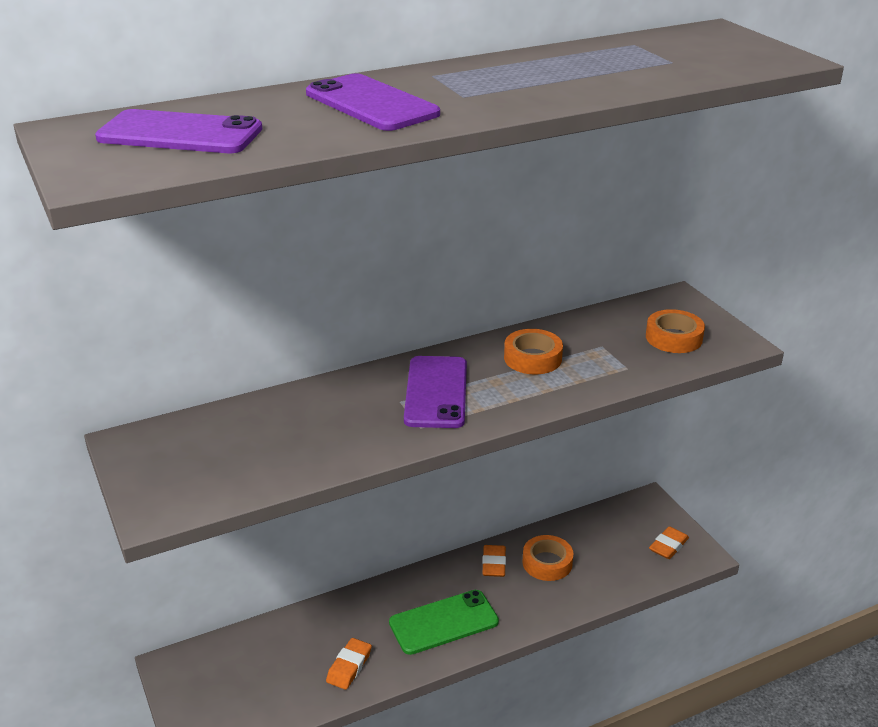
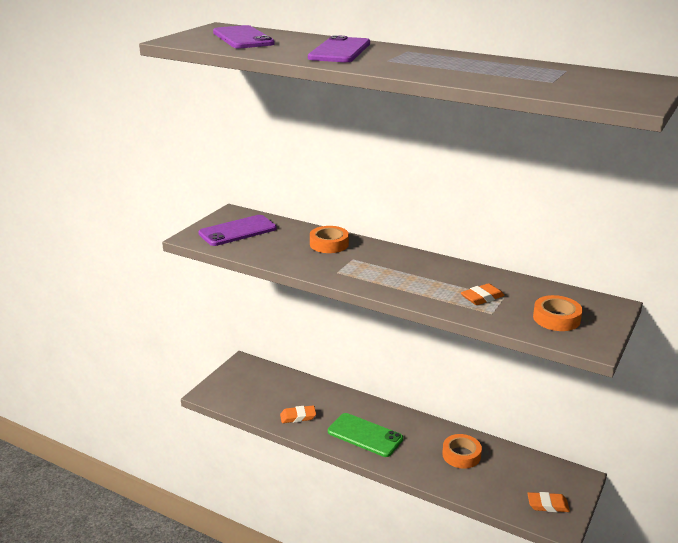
camera: 55 degrees right, 5 degrees down
(436, 392) = (375, 265): purple phone -> purple phone (237, 231)
(494, 564) = (433, 433): orange eraser -> orange eraser (482, 298)
(532, 358) = (453, 280): orange tape -> orange tape (329, 244)

